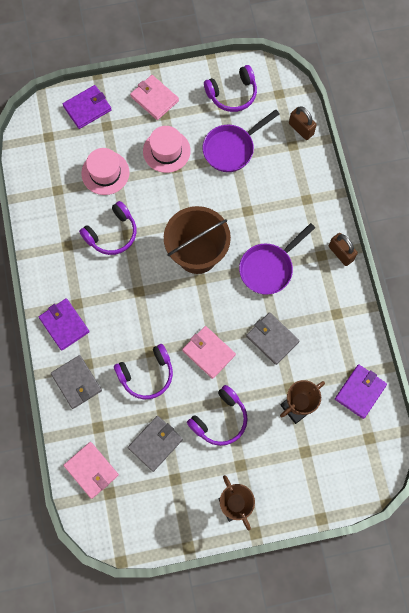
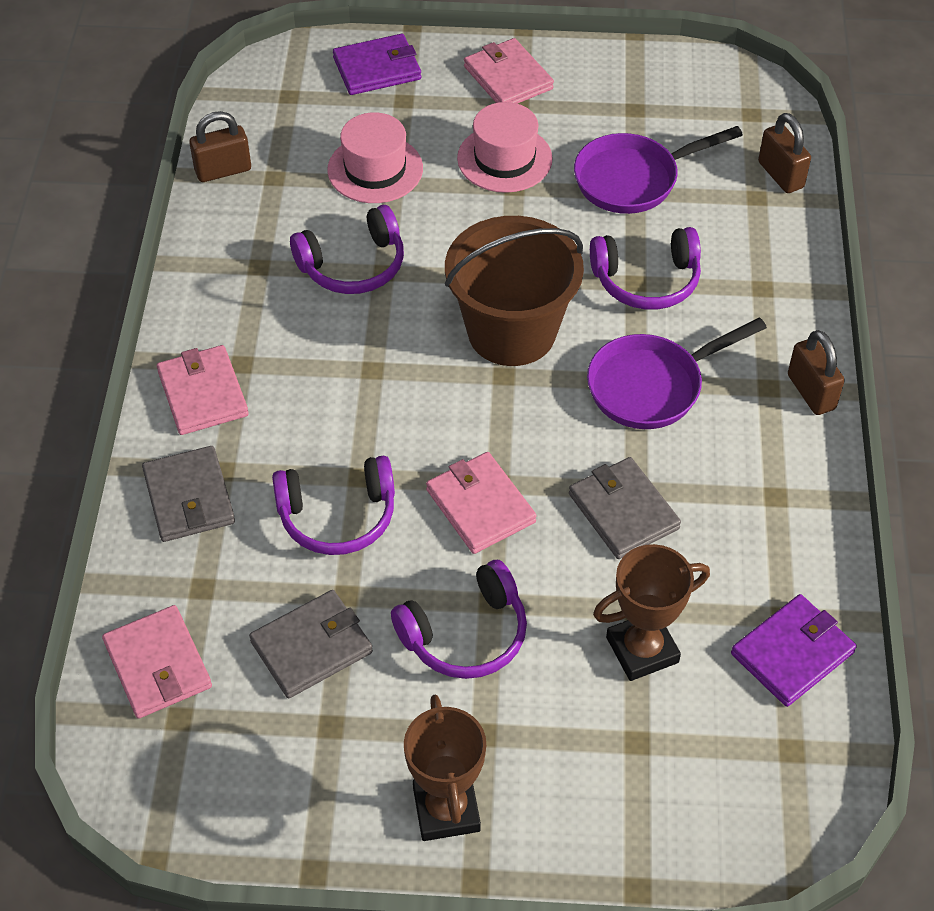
camera: 15 degrees right, 20 degrees down
(30, 192) = (223, 170): none -> brown padlock
(64, 325) = (202, 393): purple wallet -> pink wallet
(232, 94) = (660, 98): purple headphones -> purple headphones (646, 280)

